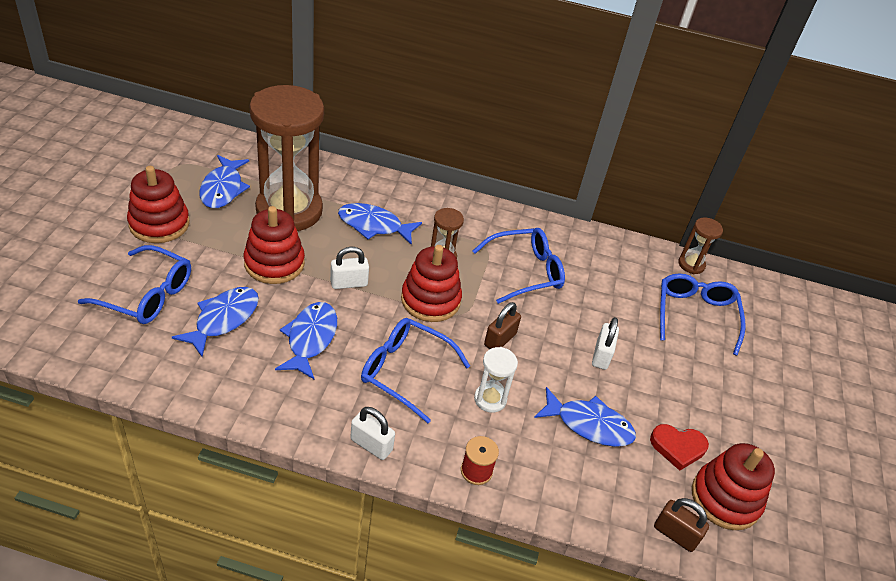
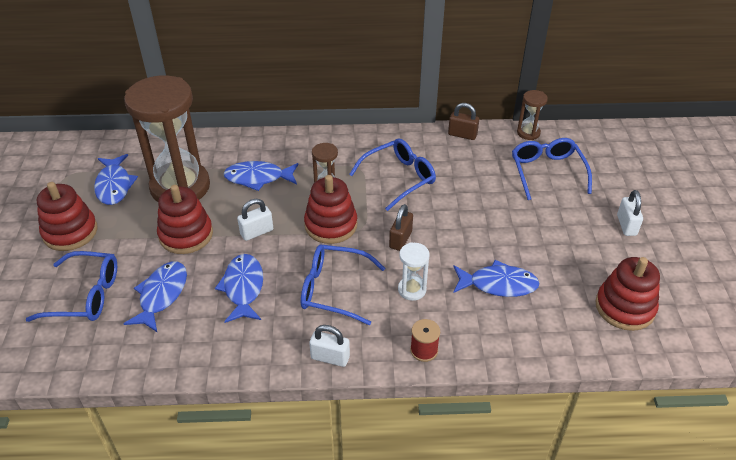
camera: 10 degrees left, 0 degrees up
(601, 355) = (486, 227): white padlock -> white padlock (626, 225)
(675, 534) = (597, 347): brown padlock -> brown padlock (462, 135)
(677, 447) = (573, 280): red heart -> none

